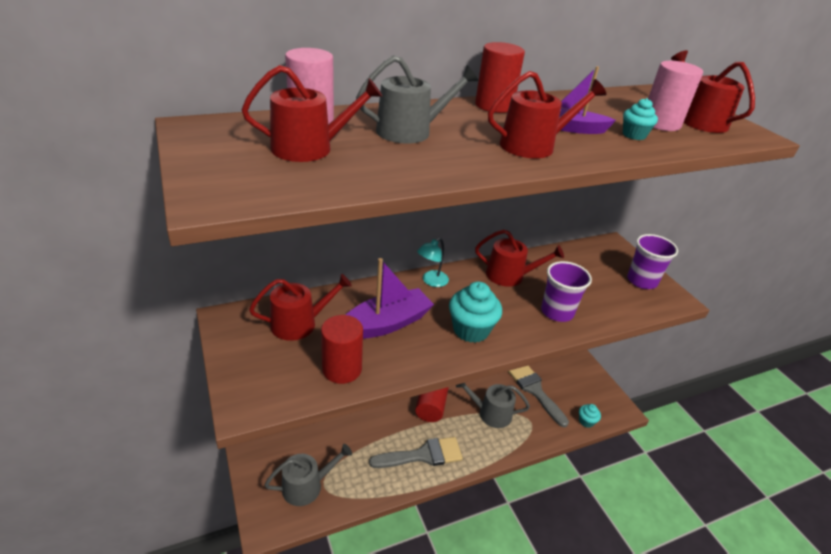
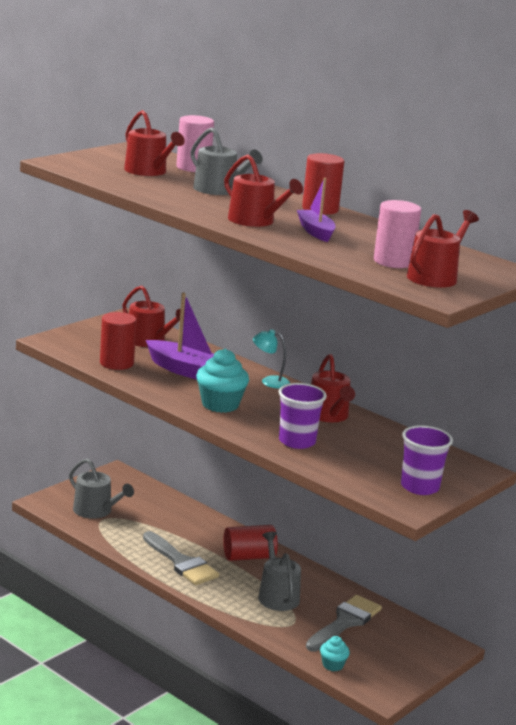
camera: 65 degrees right, 15 degrees down
(634, 135) = (341, 251): turquoise cupcake -> none

